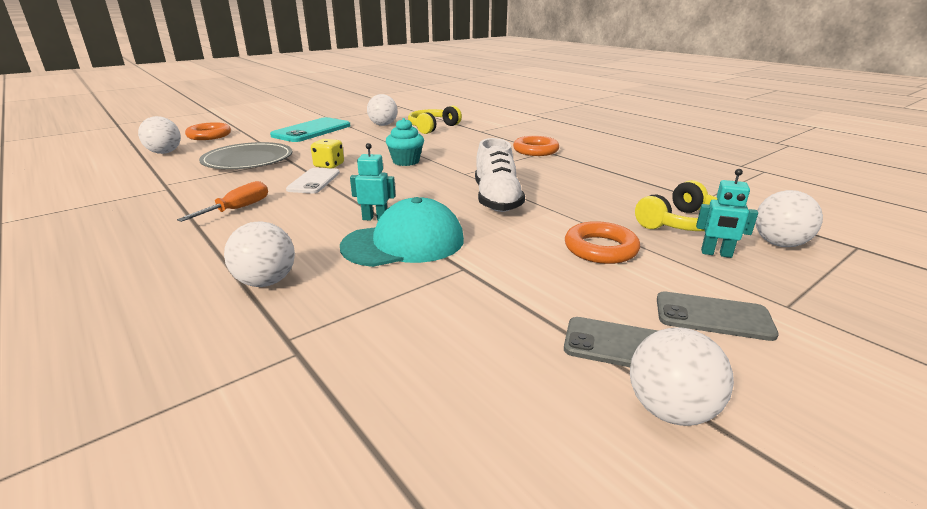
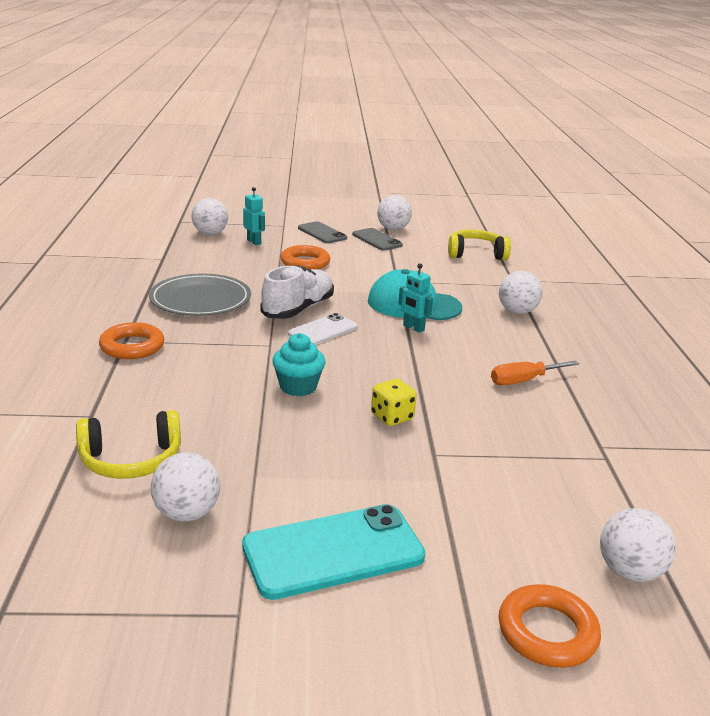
camera: 145 degrees left, 0 degrees up
(248, 160) = (491, 477): grey plate -> grey plate (200, 299)
(314, 181) = (430, 393): white phone -> white phone (323, 331)
(682, 223) = (224, 255): yellow headphones -> yellow headphones (476, 254)

